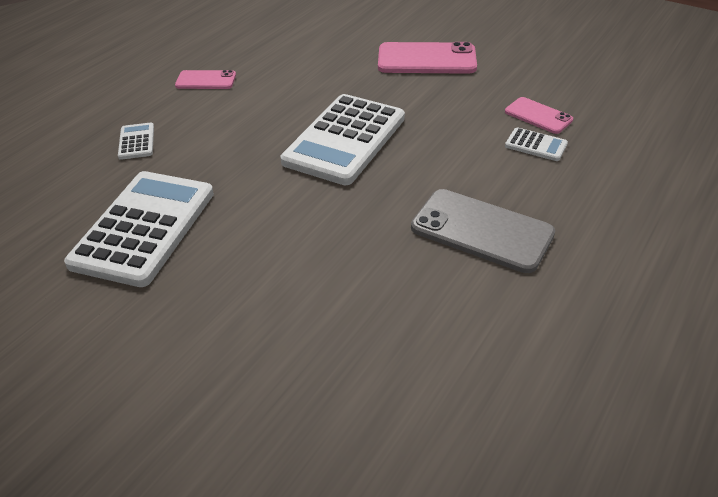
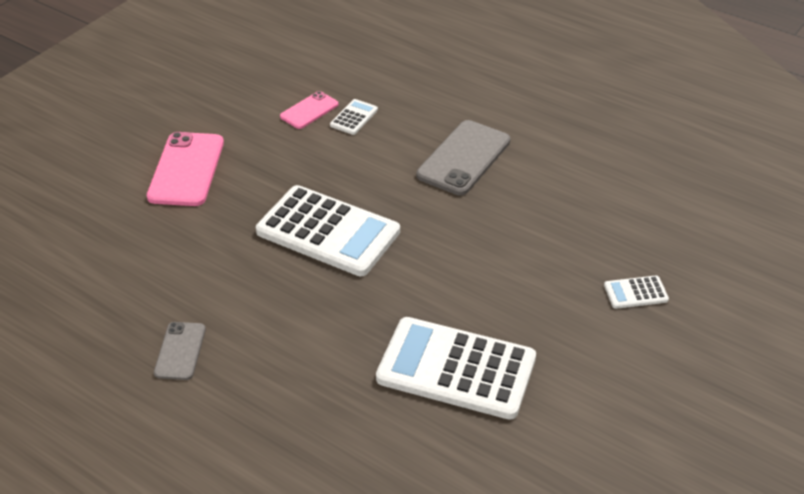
camera: 90 degrees left, 0 degrees up
(137, 142) = (305, 399): white calculator -> white calculator (635, 293)
(206, 80) = (180, 351): pink phone -> grey phone

